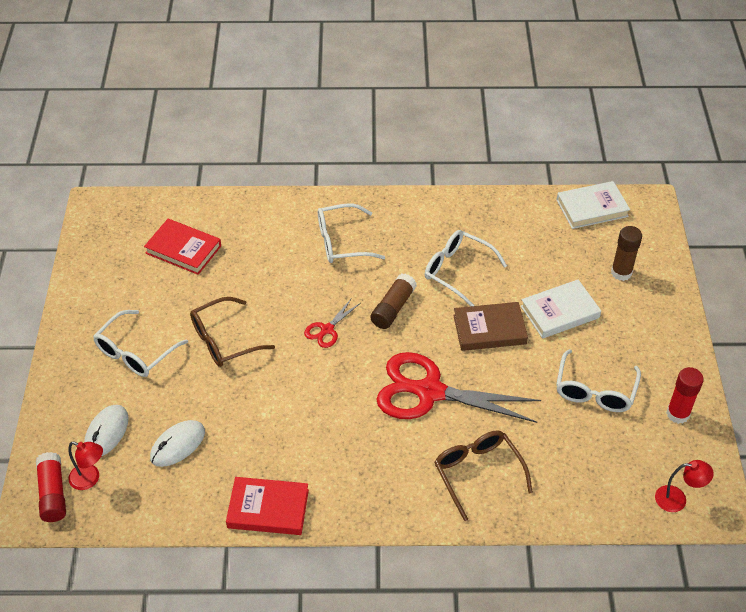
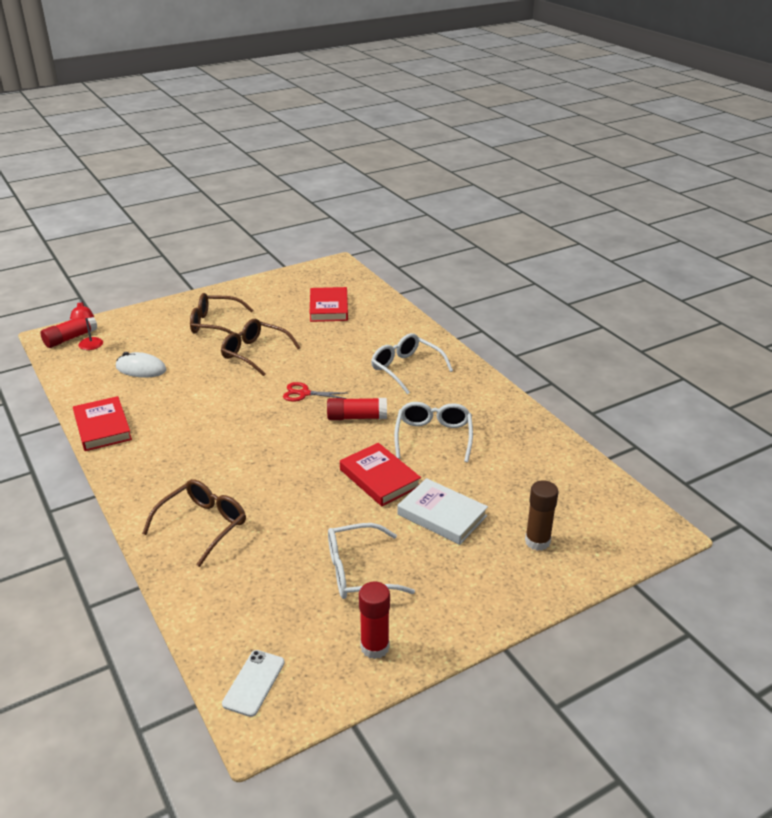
camera: 60 degrees right, 15 degrees down
(107, 432) = (135, 339): white mouse -> none
(136, 352) = (215, 324): white glasses -> brown glasses
(393, 308) = (357, 417): brown glue stick -> red glue stick
(430, 392) = (278, 467): red scissors -> none
(489, 330) = (379, 478): brown book -> red book
(592, 208) = (606, 493): white book -> none
(677, 499) = (254, 683): red lamp -> white phone

